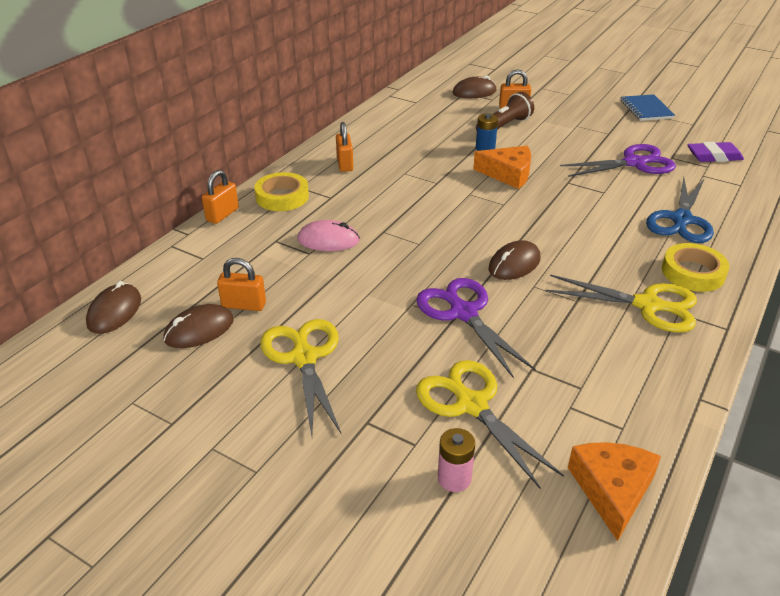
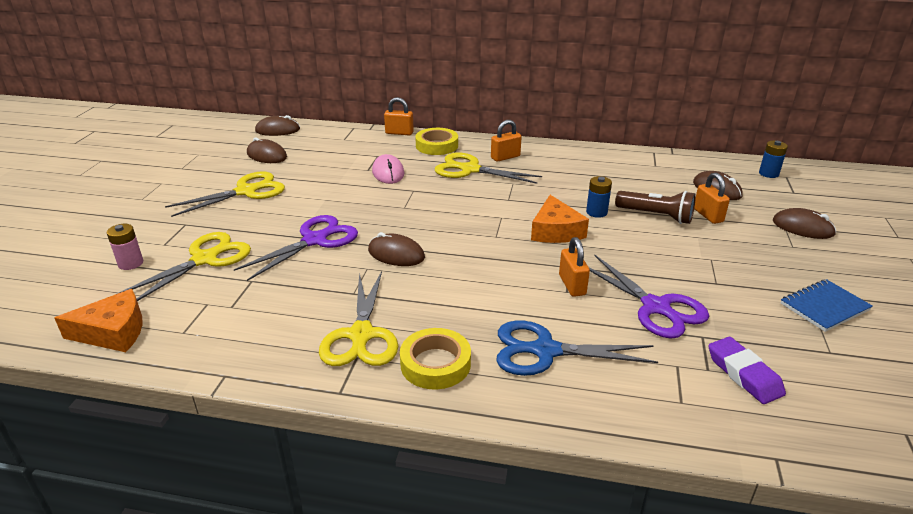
camera: 70 degrees right, 5 degrees down
(244, 305) = (297, 162): orange padlock -> orange padlock (572, 285)
(358, 189) = (469, 169): none -> yellow scissors
(460, 67) = (768, 173): none -> blue battery
(547, 83) = (802, 227): none -> brown mouse

